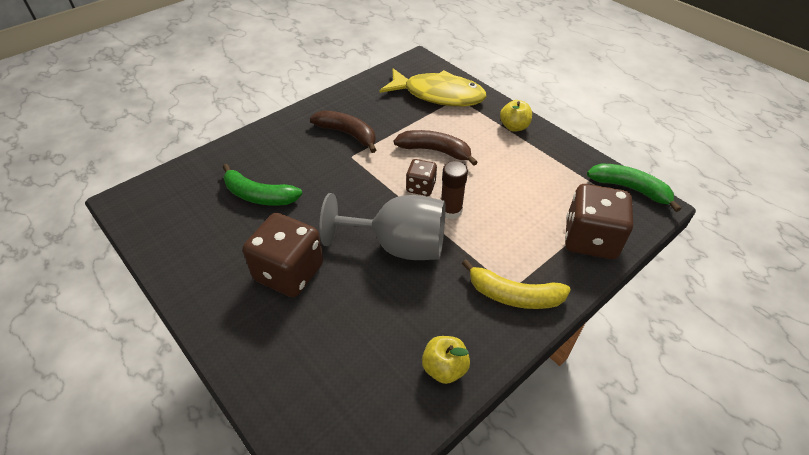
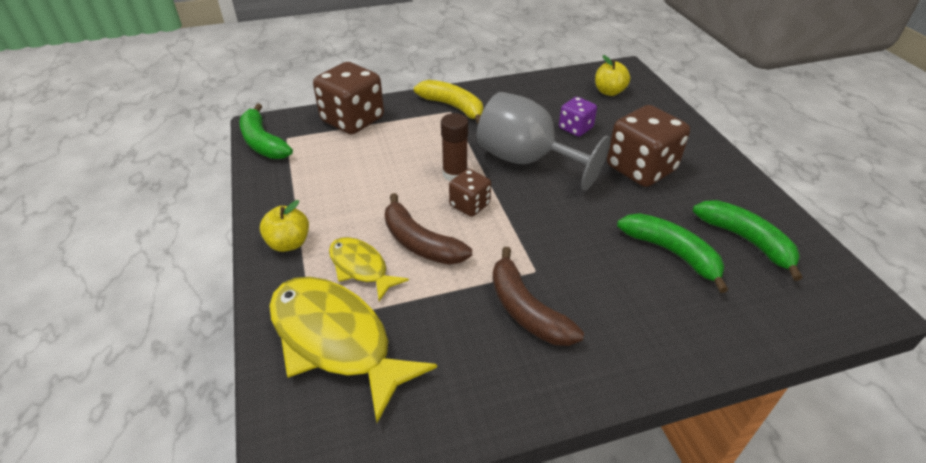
camera: 155 degrees left, 5 degrees down
(199, 223) = (746, 240): none -> green banana
(367, 309) = (575, 128): none -> purple dice
(444, 368) = (534, 89): yellow apple -> yellow apple (609, 92)
(458, 127) = (361, 268): none -> yellow fish

